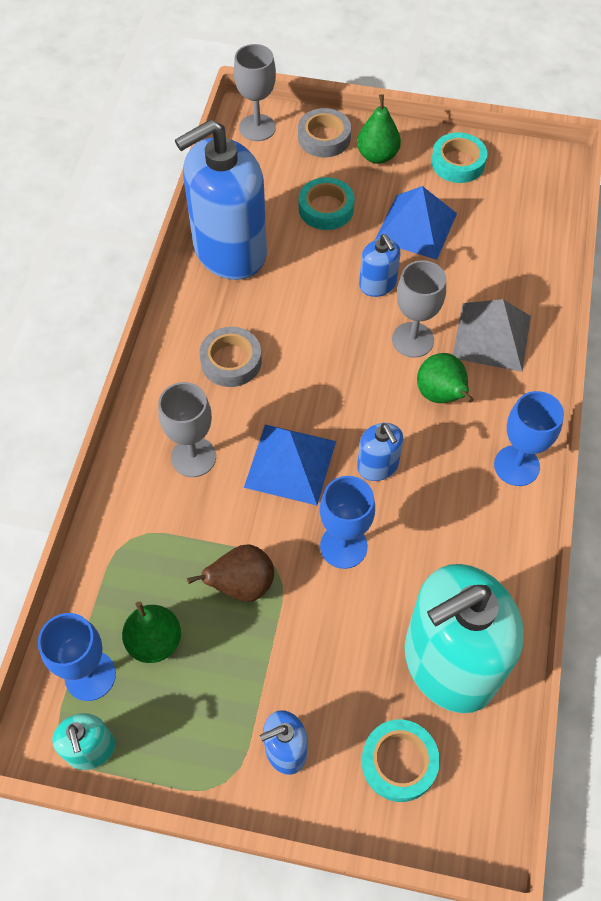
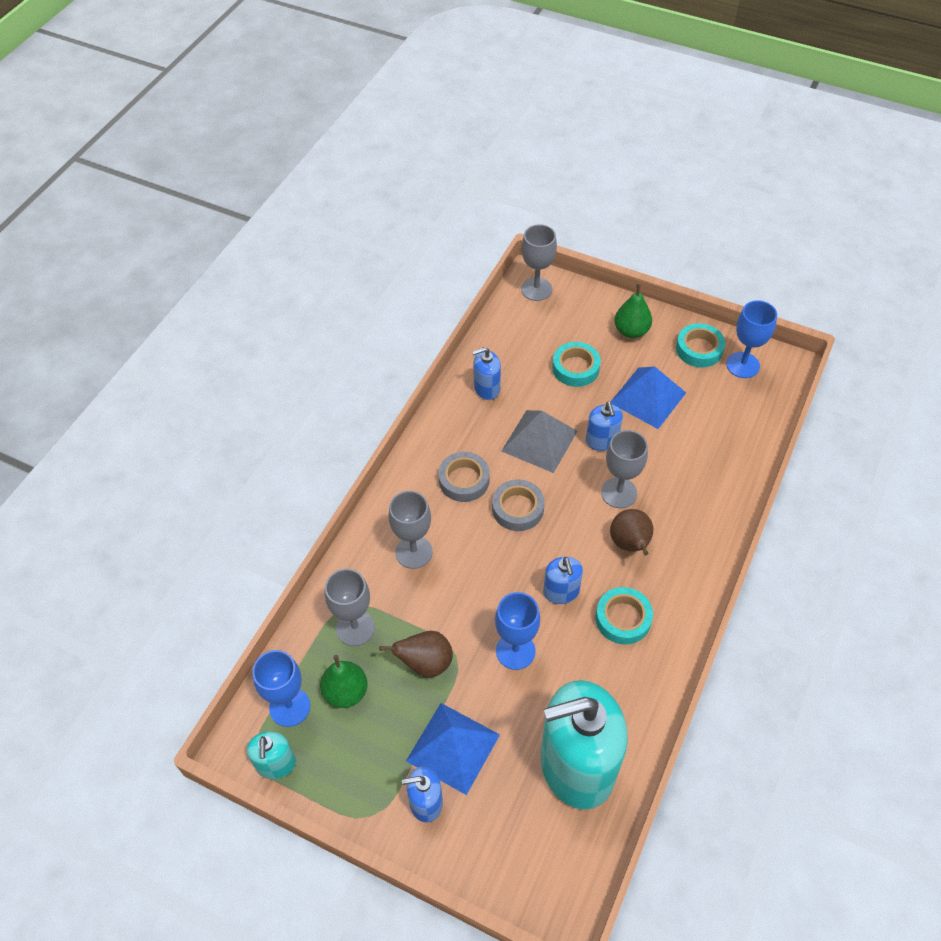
camera: 15 degrees right, 5 degrees down
(146, 562) = (355, 628): none -> grey goblet
(229, 250) = (486, 388): blue soap dispenser -> blue soap dispenser, size x0.45
(290, 464) = (490, 574): blue pyramid -> blue pyramid (453, 747)
(324, 138) = (590, 307): grey tape -> grey tape (518, 509)
(399, 762) = (514, 835): turquoise tape -> turquoise tape (623, 618)
(441, 395) = (630, 544): green pear -> brown pear
(492, 336) = (687, 503): grey pyramid -> grey pyramid (539, 441)
(516, 465) = (678, 616): blue goblet -> blue goblet (742, 365)

